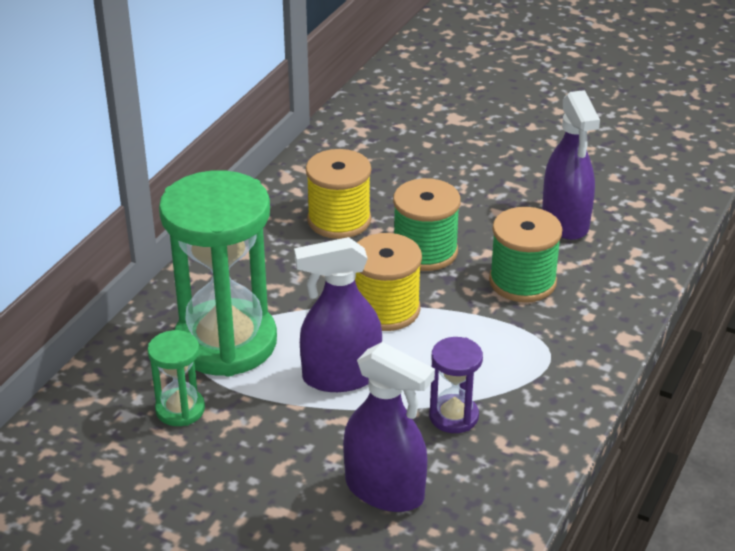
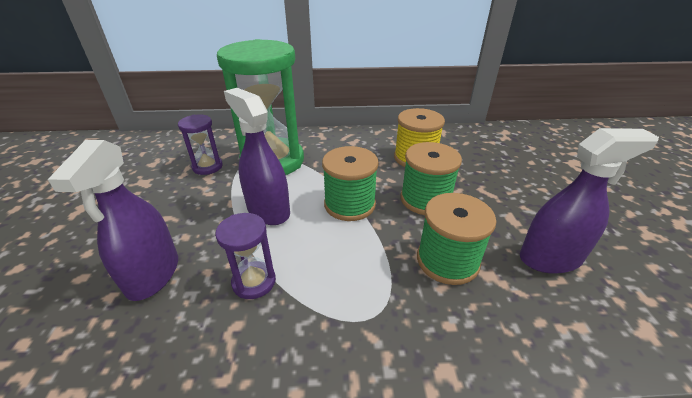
camera: 60 degrees right, 0 degrees up
(180, 409) = (207, 167): green hourglass -> purple hourglass
(385, 309) = (349, 204): yellow spool -> green spool
(565, 222) = (550, 258): purple spray bottle -> purple spray bottle turned 150 degrees counterclockwise

